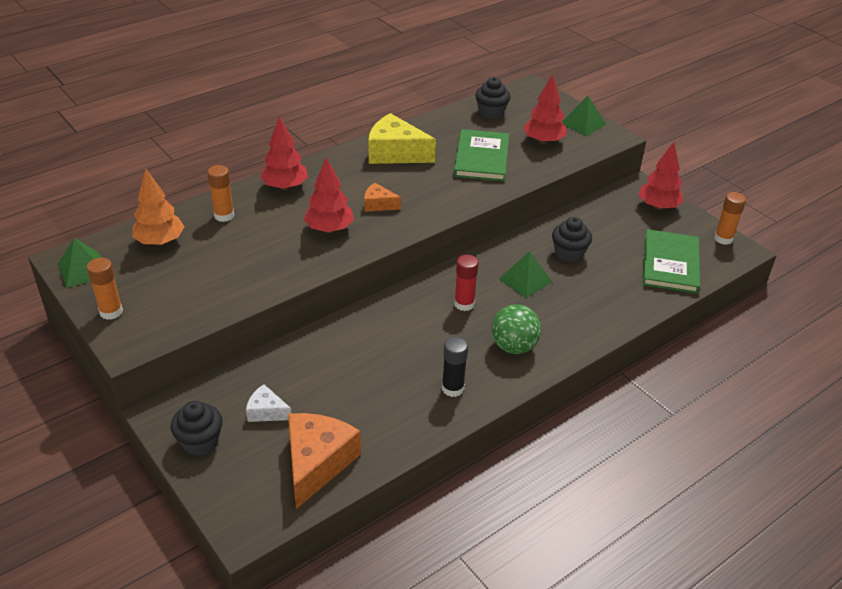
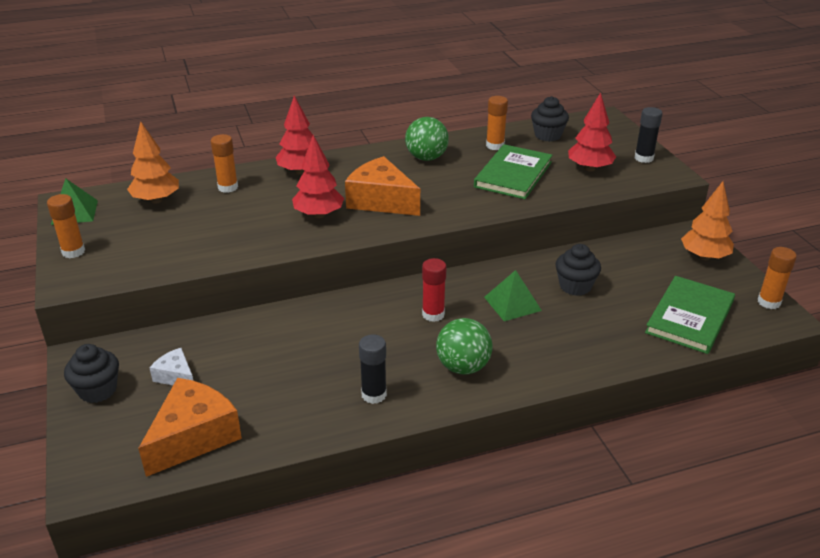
camera: 20 degrees right, 5 degrees down
(378, 204) = (381, 201): orange cheese -> orange cheese, size x1.95
(395, 153) = (426, 158): yellow cheese -> green ball
(450, 131) = (495, 146): none -> orange glue stick
(583, 124) = (643, 158): green pyramid -> black glue stick
(658, 207) = (704, 257): red tree -> orange tree

